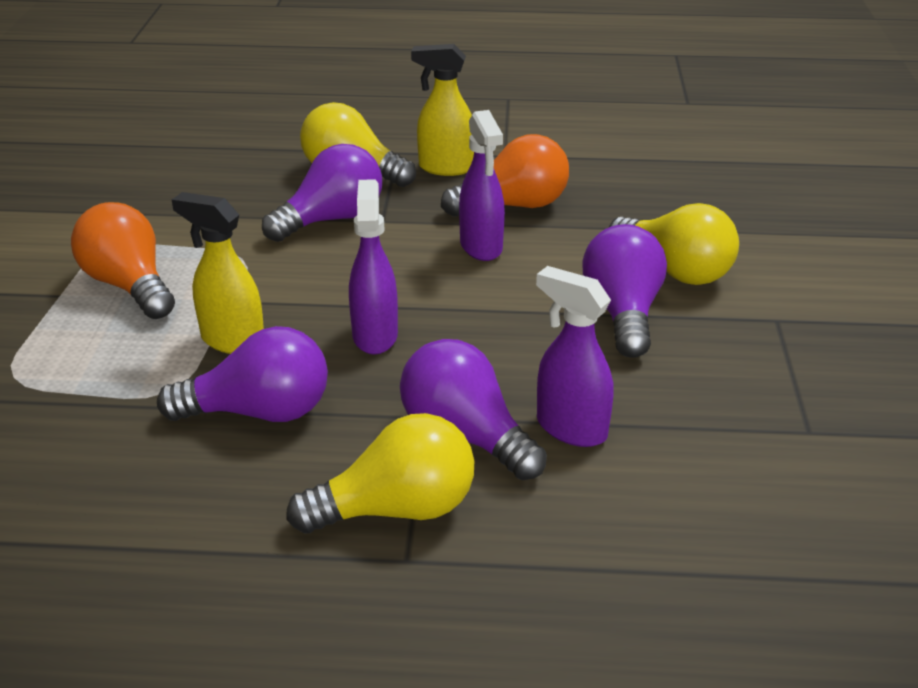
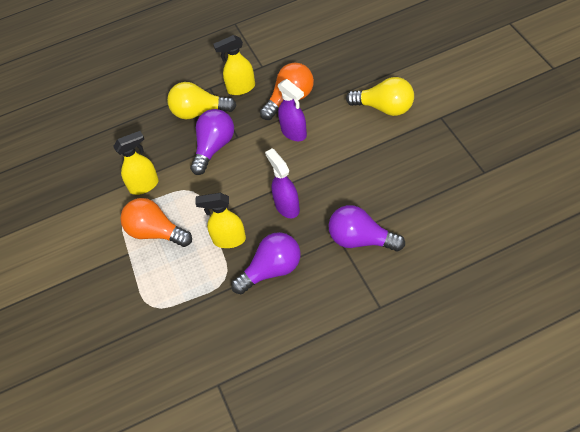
camera: 20 degrees left, 20 degrees up
(177, 225) = (144, 185): none -> yellow spray bottle
(396, 509) = (360, 287): yellow light bulb -> none
(570, 428) = (397, 215): purple spray bottle -> none
(623, 313) = (378, 143): purple light bulb -> none

